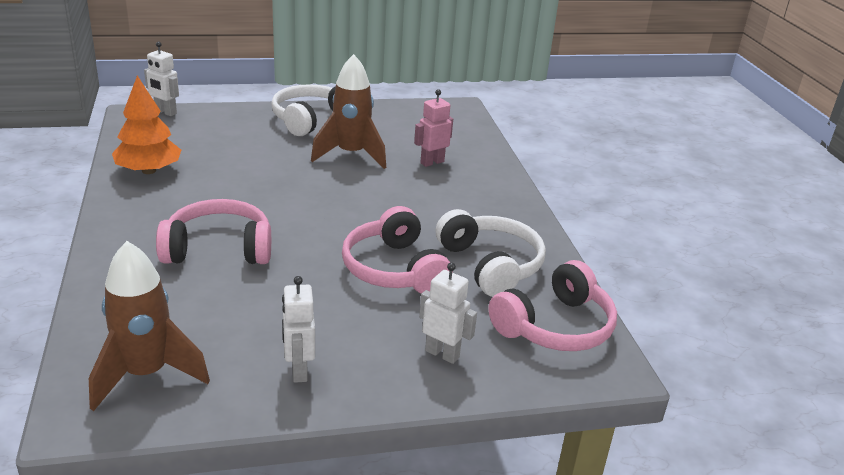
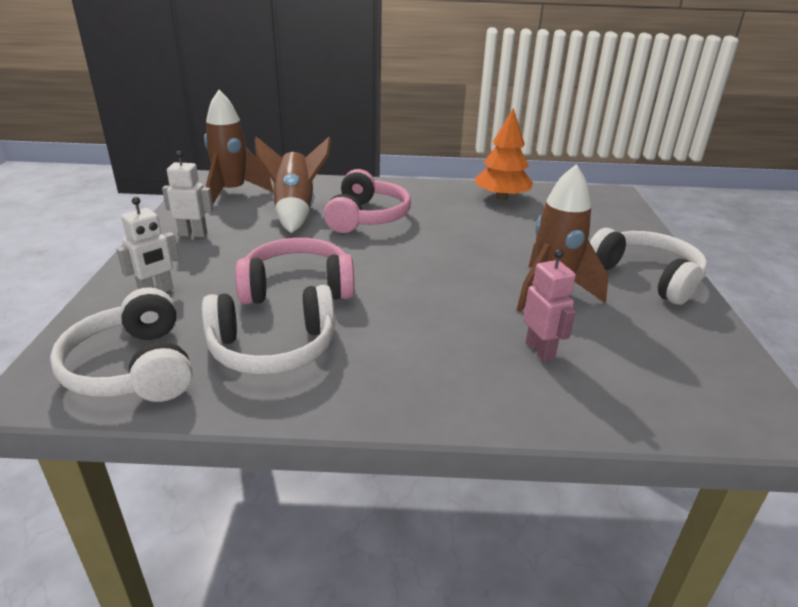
camera: 105 degrees right, 0 degrees up
(165, 112) = (626, 205): white robot -> none
(209, 303) = (295, 211): none -> brown rocket
(555, 326) = (133, 368): pink headphones -> white headphones

